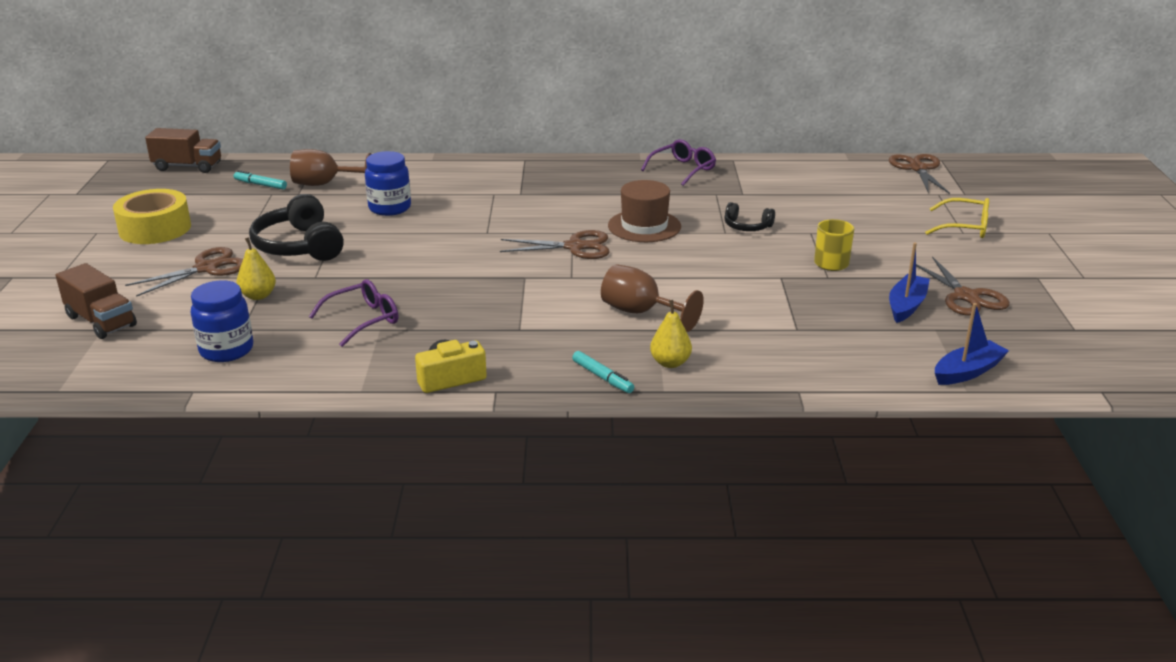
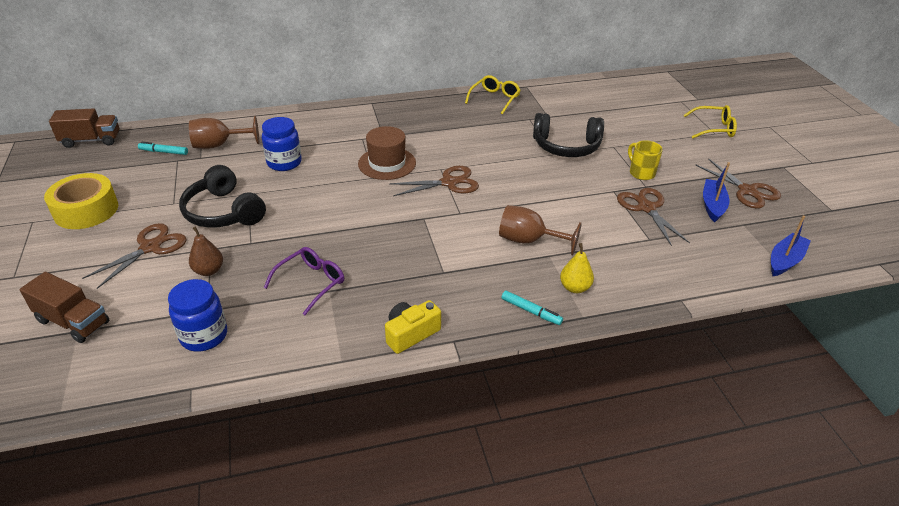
camera: 15 degrees left, 10 degrees up
(258, 296) = (209, 271): yellow pear -> brown pear
(644, 226) = (492, 156): brown hat -> brown hat (387, 163)
(683, 169) = (495, 99): purple glasses -> yellow glasses
(747, 226) = (566, 147): black headphones -> black headphones, size x1.89
(917, 168) = (656, 80): brown scissors -> brown scissors (646, 208)

